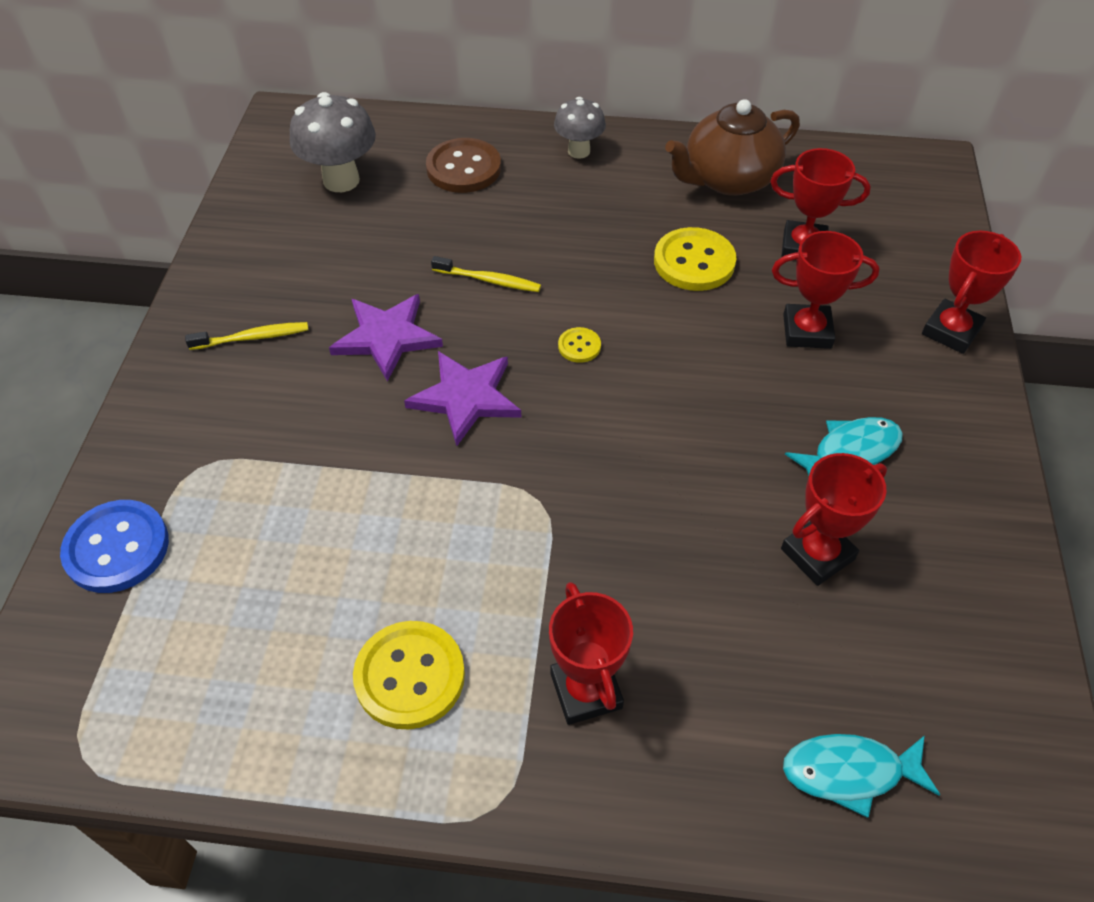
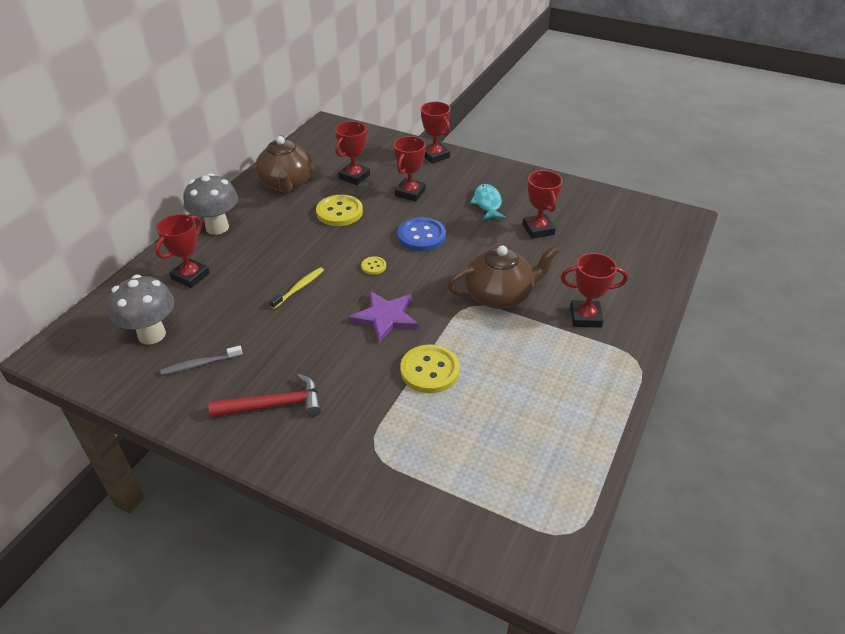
camera: 70 degrees left, 10 degrees down
(117, 548) = (421, 501): blue button -> blue button (421, 236)
(252, 337) = (274, 405): yellow toothbrush -> red hammer
(303, 242) = (200, 364): none -> grey toothbrush
(387, 337) = (317, 340): purple star -> none
(410, 676) = (559, 377): yellow button -> yellow button (430, 370)
(463, 168) = (190, 276): brown button -> red trophy
(579, 151) = (217, 227): grey mushroom -> grey mushroom, size x1.58
(586, 537) = (499, 295): none -> brown teapot
(849, 772) = (643, 253): turquoise fish -> none

